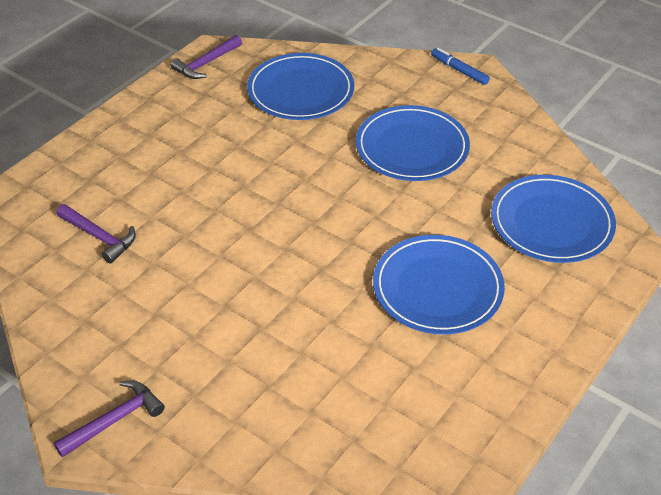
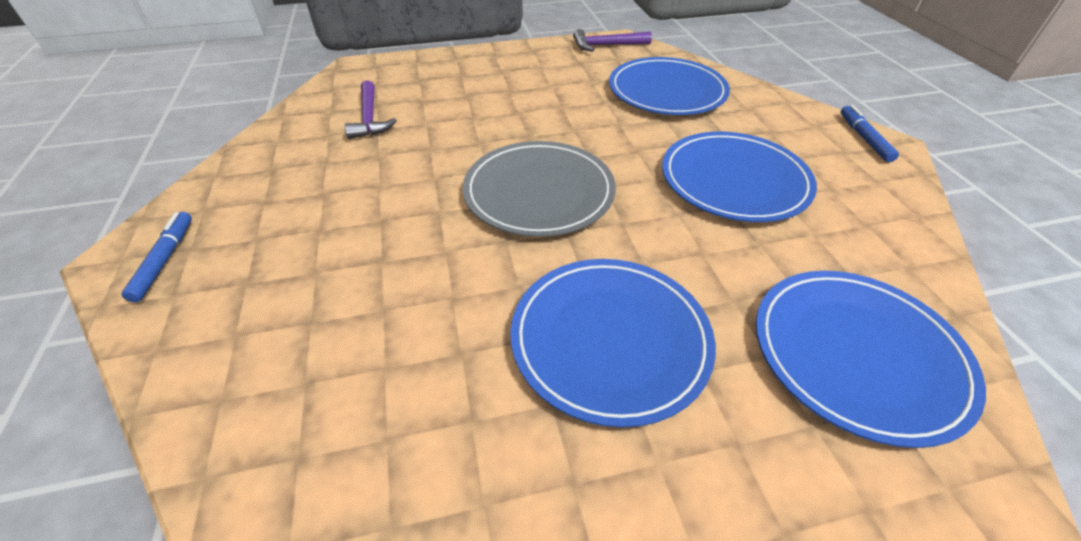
camera: 40 degrees right, 0 degrees up
(114, 420) = (165, 260): purple hammer -> blue marker
(303, 225) = (539, 192): none -> grey plate

